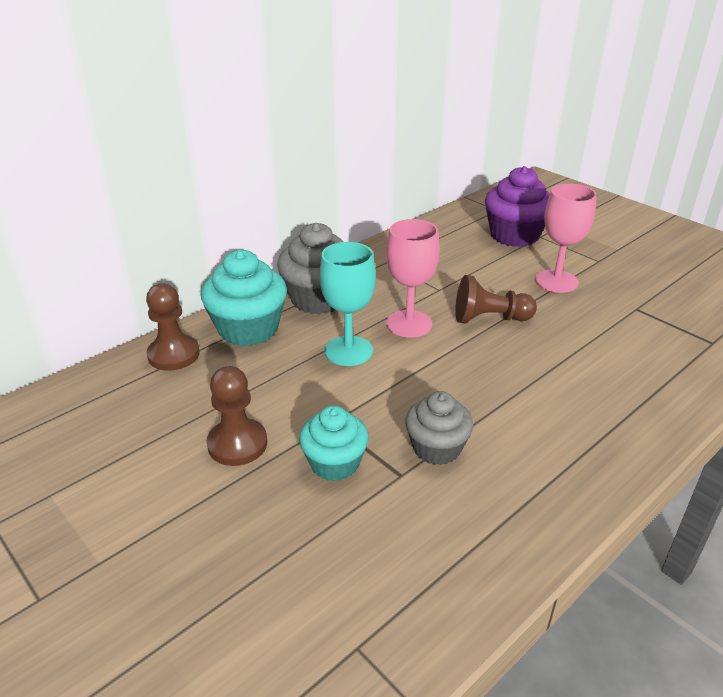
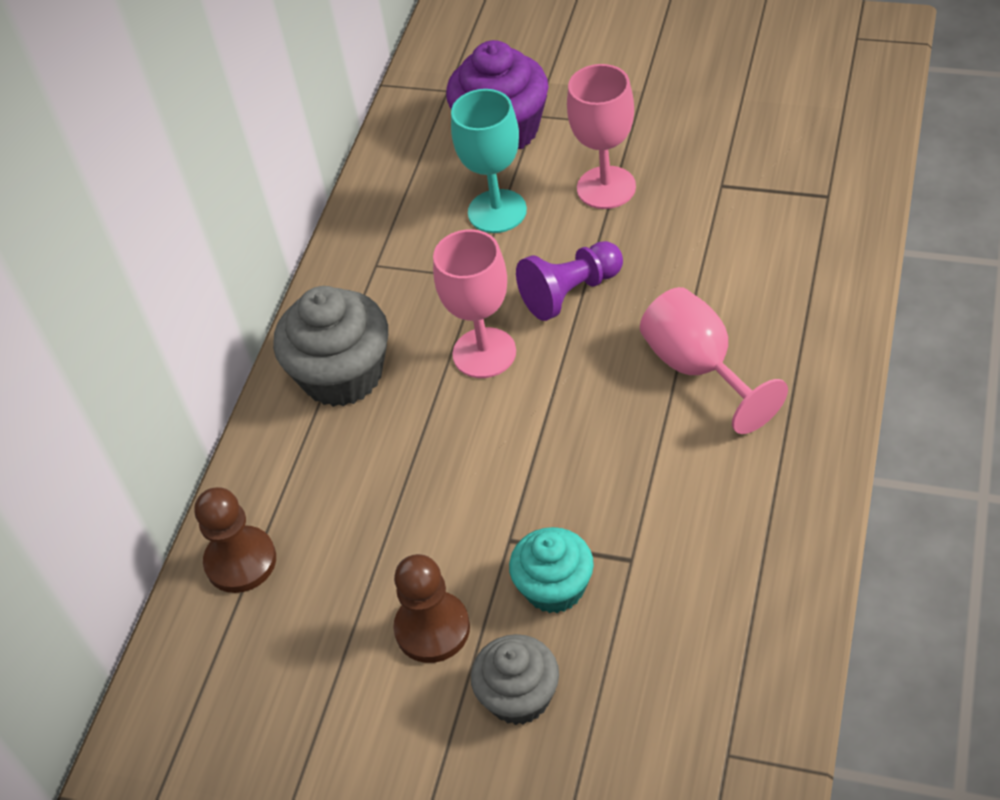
camera: 25 degrees left, 15 degrees up
(248, 329) = (296, 471): turquoise cupcake -> none
(348, 351) = (446, 434): turquoise goblet -> turquoise goblet (497, 211)
(436, 448) = (642, 506): grey cupcake -> grey cupcake (519, 696)
(489, 319) = (570, 292): brown pawn -> purple pawn
(543, 392) = (699, 368): none -> pink goblet

